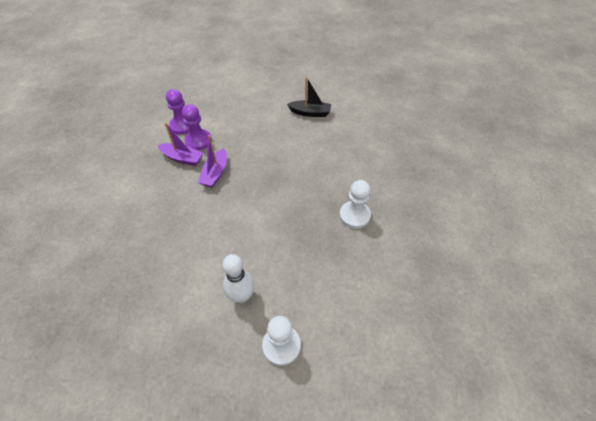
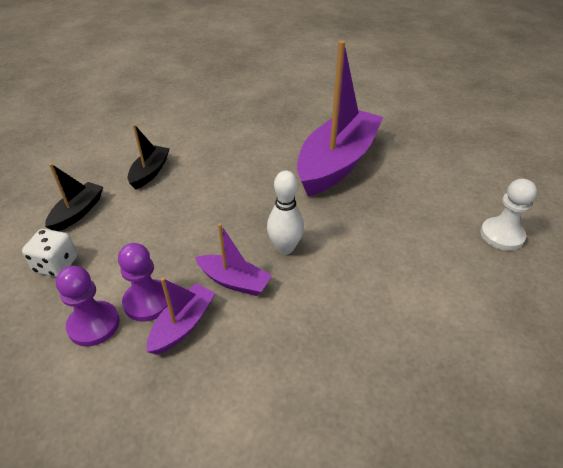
camera: 80 degrees left, 10 degrees down
(222, 100) = (56, 265): none -> white dice
(242, 296) = (446, 263): white bowling pin -> white bowling pin (285, 248)
(264, 94) = (78, 212): none -> black boat
(354, 215) = (337, 163): white pawn -> purple boat

